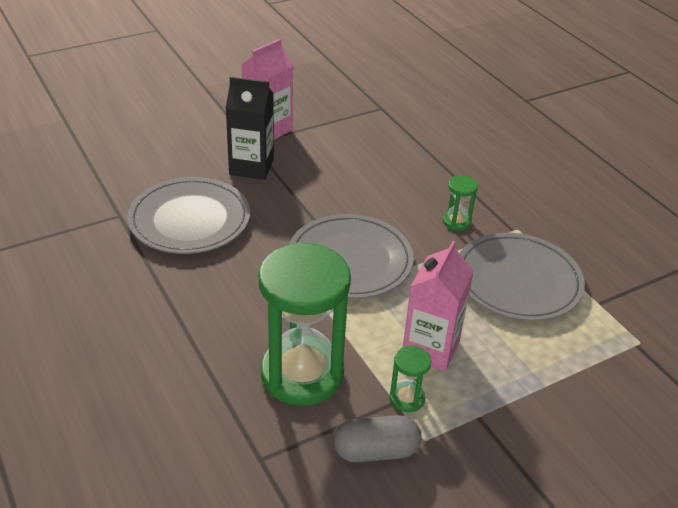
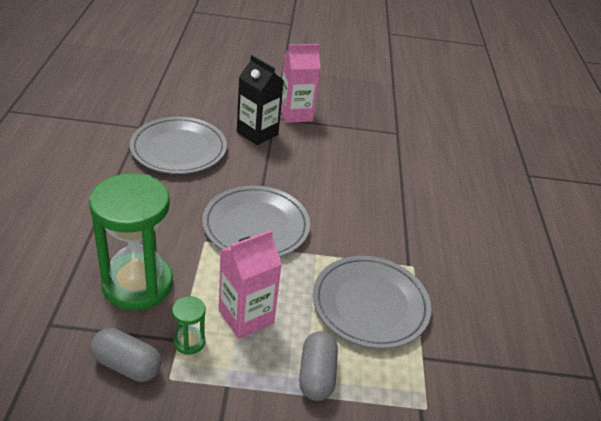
camera: 30 degrees right, 0 degrees up
(456, 222) = (368, 237): green hourglass -> none
(537, 364) = (316, 375): none -> grey capsule

